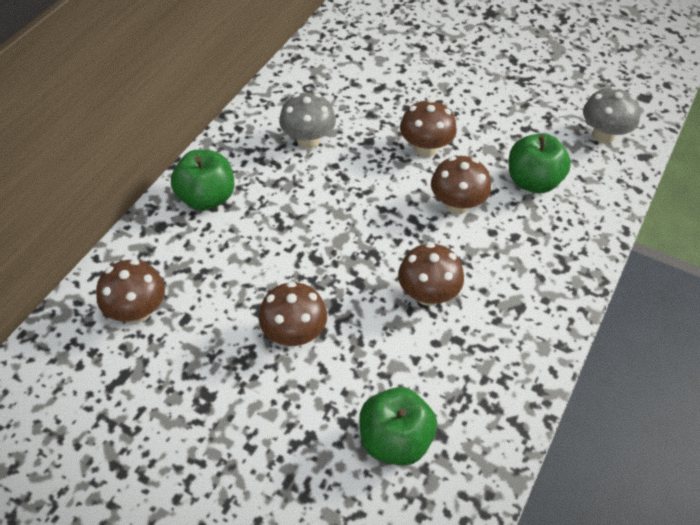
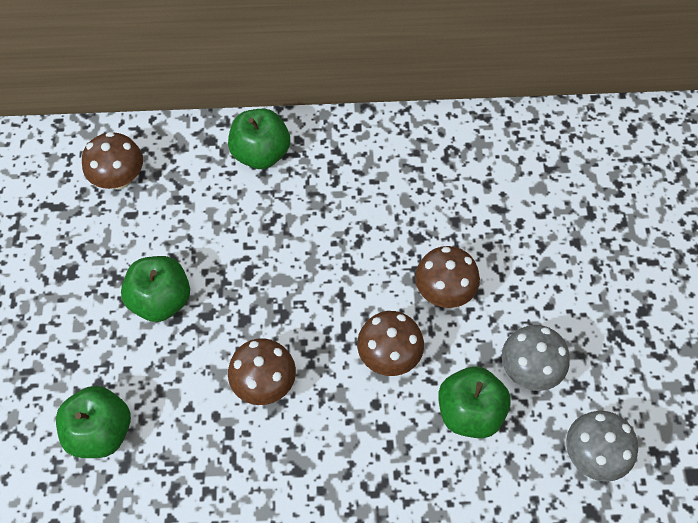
camera: 60 degrees right, 10 degrees up
(294, 334) = (161, 300): brown mushroom -> green apple
(308, 140) = (382, 189): grey mushroom -> grey mushroom (529, 369)

